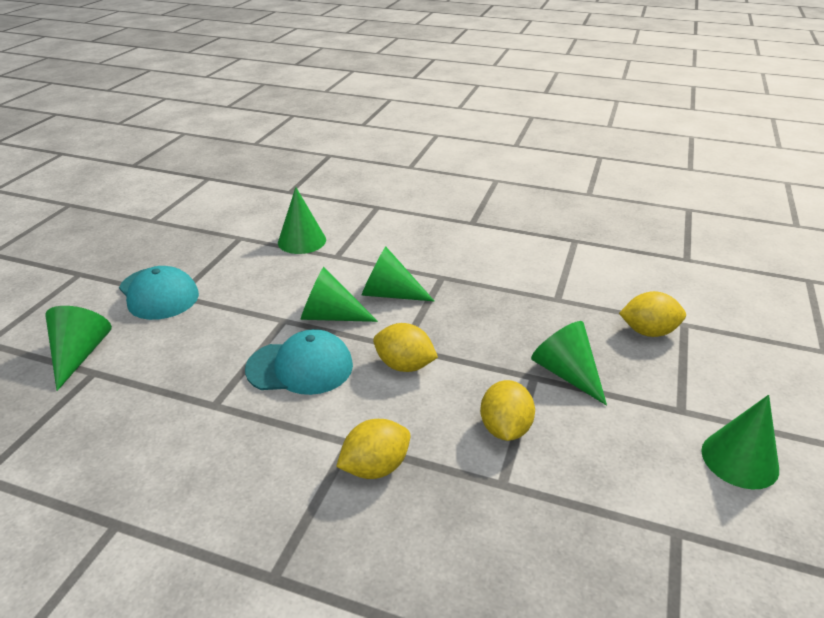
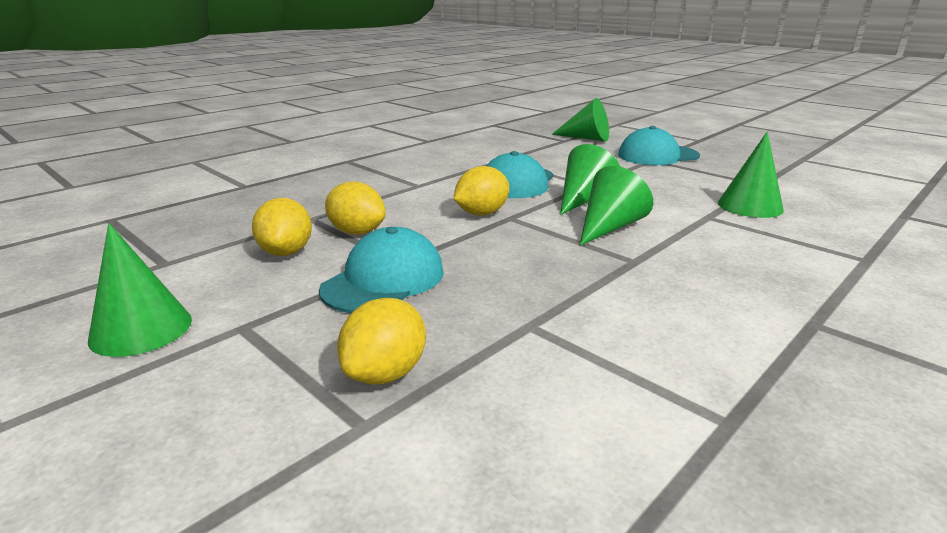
camera: 115 degrees right, 10 degrees down
(375, 467) = (384, 188): yellow lemon -> yellow lemon (286, 252)
(566, 373) = (384, 280): green cone -> turquoise cap

